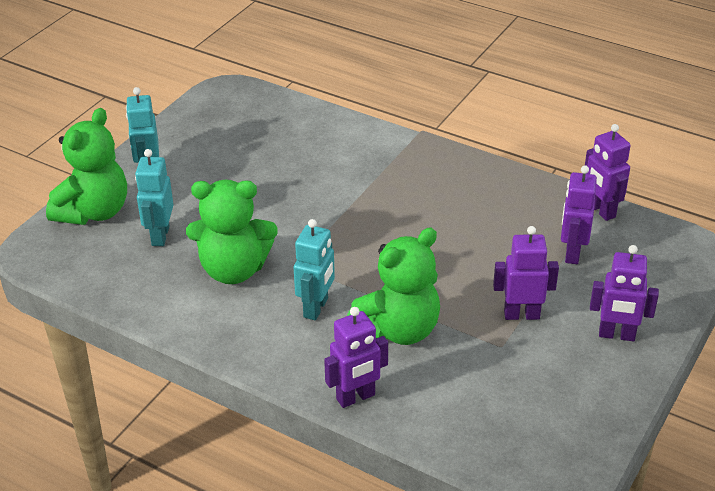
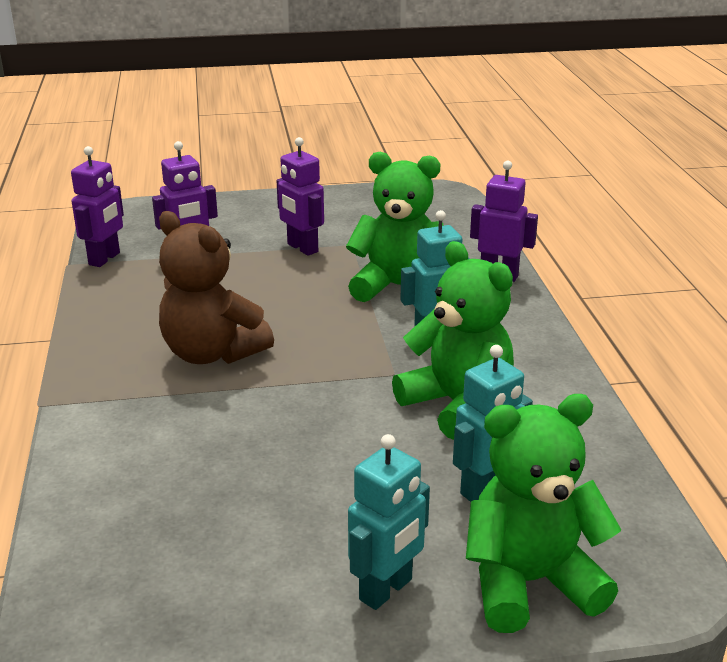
camera: 130 degrees left, 10 degrees down
(406, 205) = (212, 353): none -> brown teddy bear
(616, 335) = (274, 211): purple robot -> none

